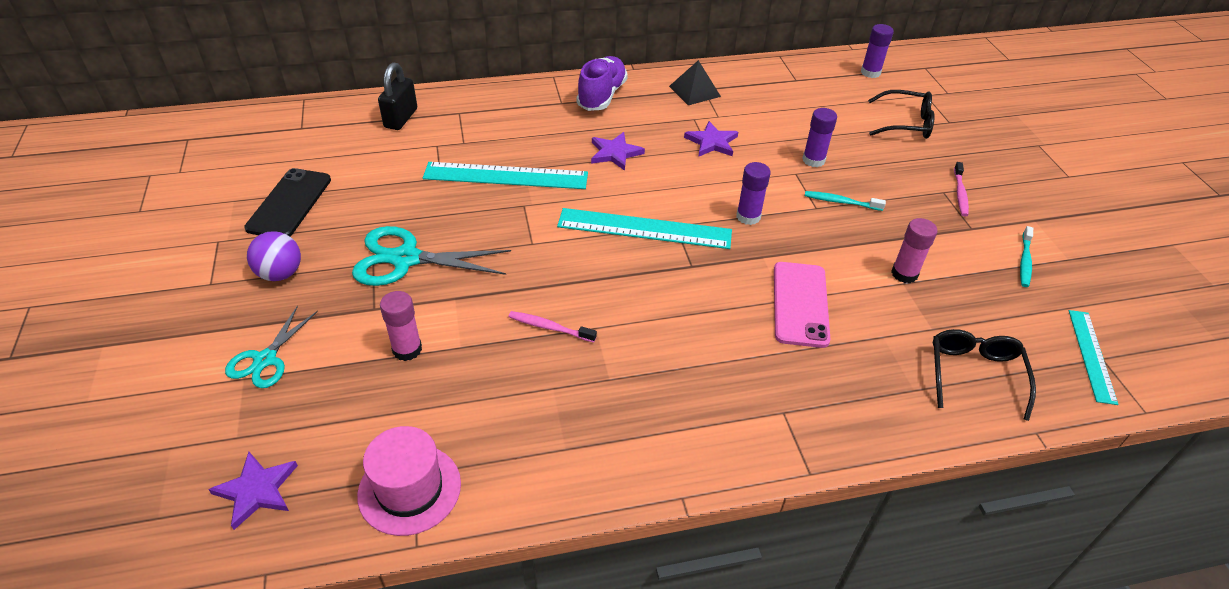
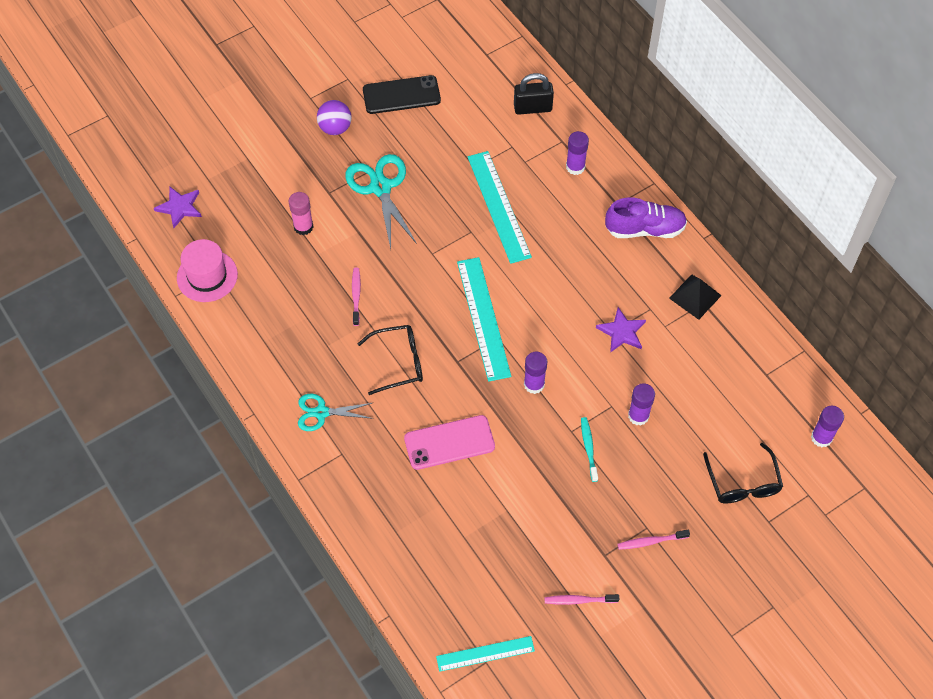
camera: 70 degrees right, 15 degrees up
(265, 359) = (265, 160): turquoise scissors -> turquoise scissors (321, 412)
(497, 114) = (575, 167): none -> purple glue stick
(615, 153) = (567, 267): purple star -> none
(904, 274) = (518, 509): pink glue stick -> none
(974, 374) = (428, 570): black glasses -> black glasses (398, 362)
(1025, 261) = (579, 600): turquoise toothbrush -> pink toothbrush

